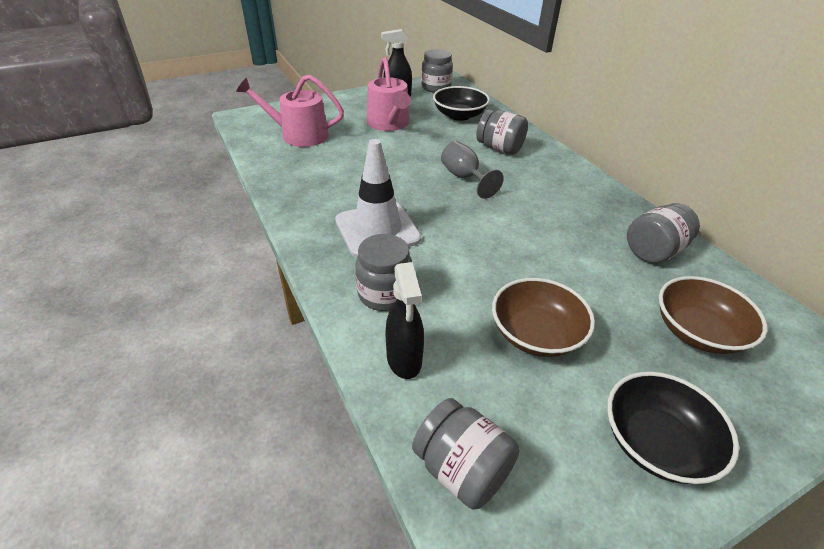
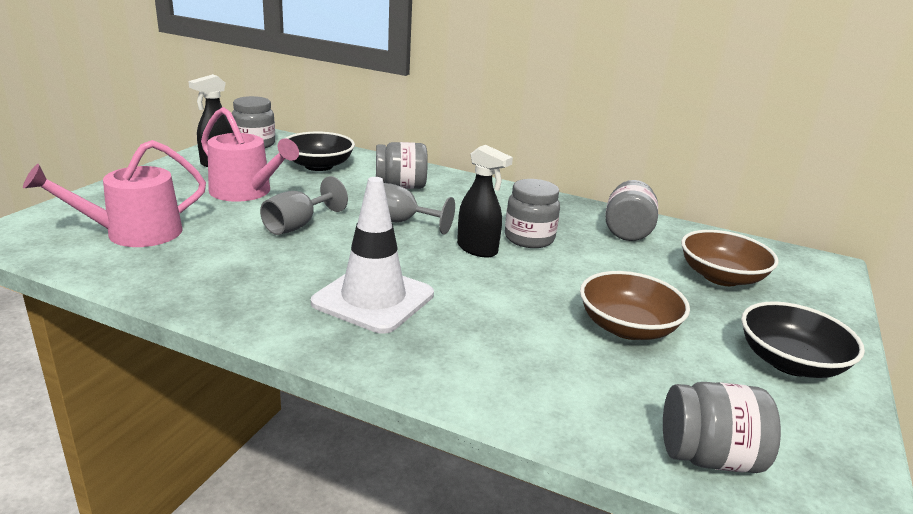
camera: 40 degrees left, 15 degrees down
(384, 294) = (461, 354): grey jar -> grey jar (529, 238)
(393, 158) = (298, 225): none -> grey goblet
(404, 359) = (555, 400): black spray bottle -> black spray bottle (477, 249)

